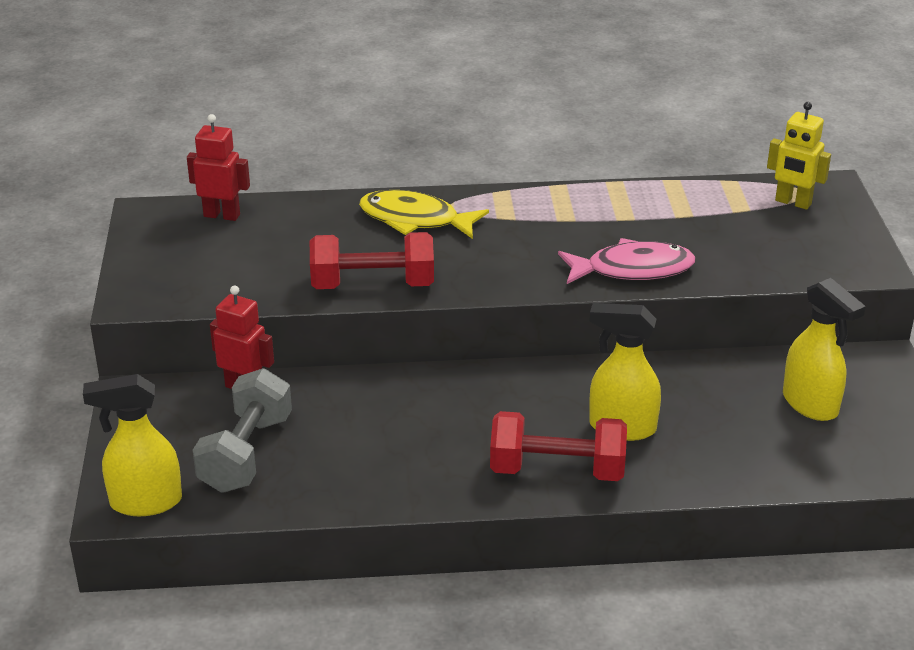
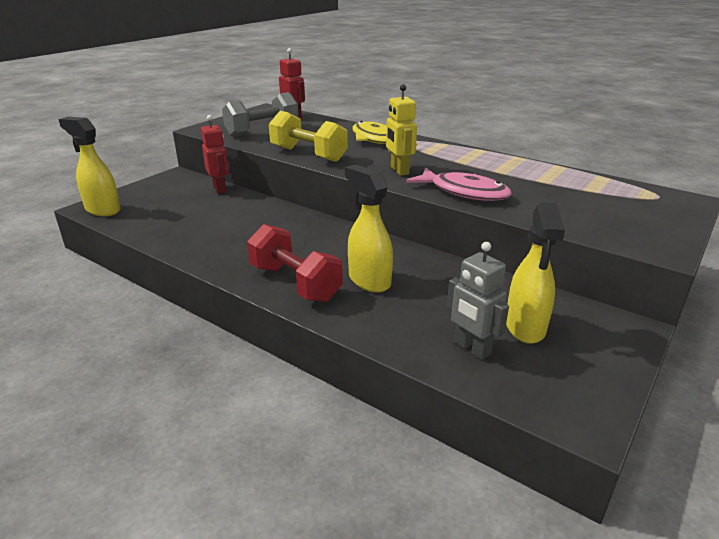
camera: 40 degrees right, 5 degrees down
(246, 453) = (172, 210): grey dumbbell -> grey dumbbell (262, 131)
(373, 285) = (308, 154): red dumbbell -> yellow dumbbell
(793, 202) = (640, 198): yellow robot -> yellow robot (399, 170)
(796, 450) = (472, 349): none -> grey robot

